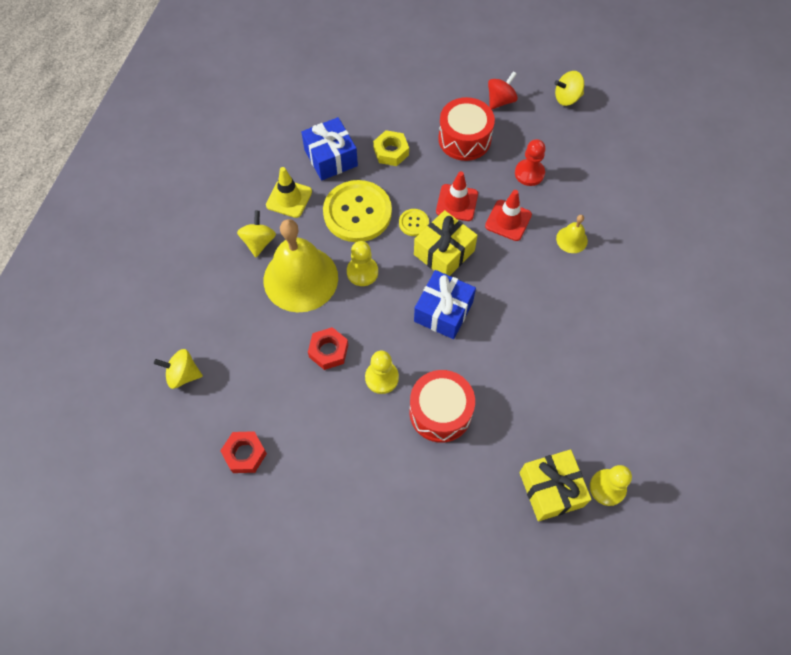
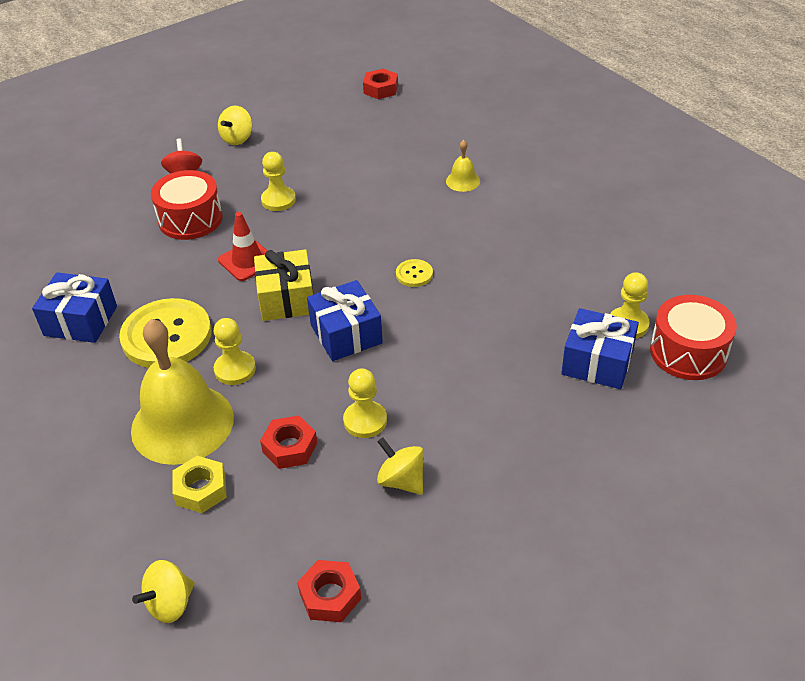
camera: 50 degrees left, 20 degrees down
(259, 242) = (97, 435): yellow spinning top -> yellow spinning top (401, 480)
(289, 198) = (80, 380): yellow traffic cone -> none
(391, 152) = (135, 274): yellow nut -> yellow nut (201, 489)
(413, 223) = (230, 302): yellow button -> yellow button (414, 274)
(440, 412) = (447, 396): red drum -> red drum (688, 352)
(508, 220) = (307, 239): red traffic cone -> none
(529, 173) = (278, 200): red pawn -> yellow pawn
(551, 489) = (597, 362): yellow gift -> blue gift
(571, 239) = (373, 212): yellow bell -> yellow bell (463, 181)
(713, 140) = (381, 89): none -> red nut

